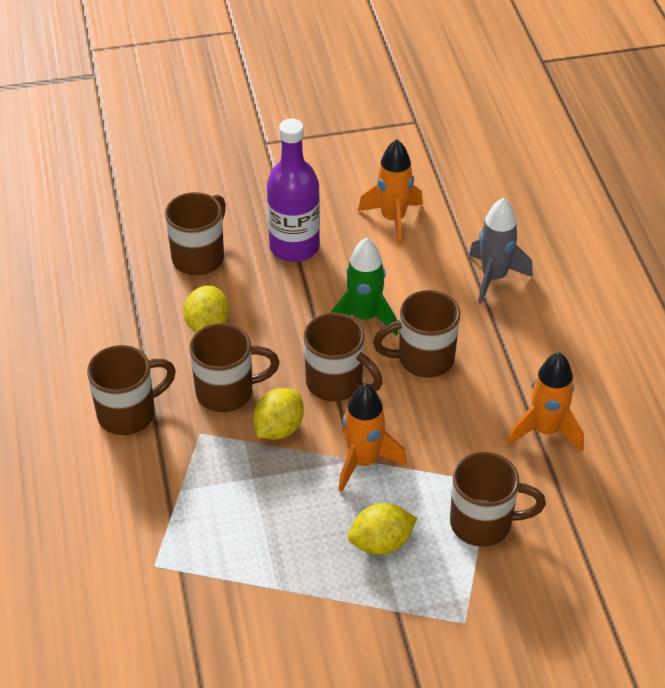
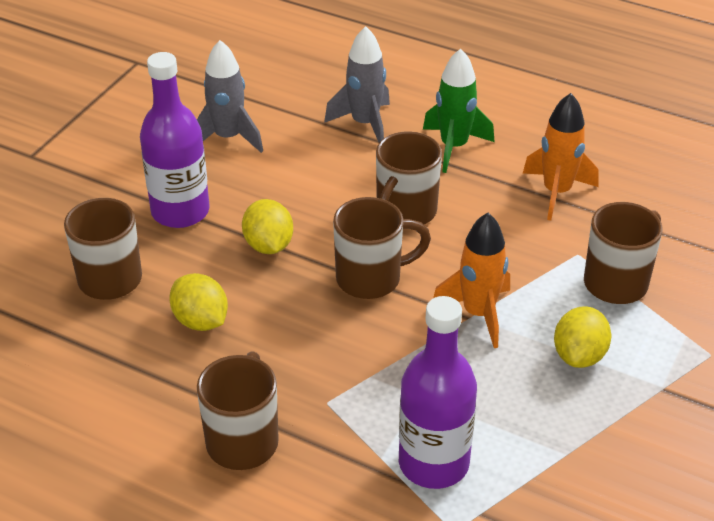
camera: 50 degrees left, 5 degrees down
(200, 520) = (433, 463): none -> purple bottle
(227, 392) = (298, 354): brown mug -> none
(279, 428) = (381, 345): yellow lemon -> yellow lemon (268, 245)
(364, 317) = (316, 218): green rocket -> green rocket (454, 147)
(393, 219) = (228, 138): orange rocket -> grey rocket

